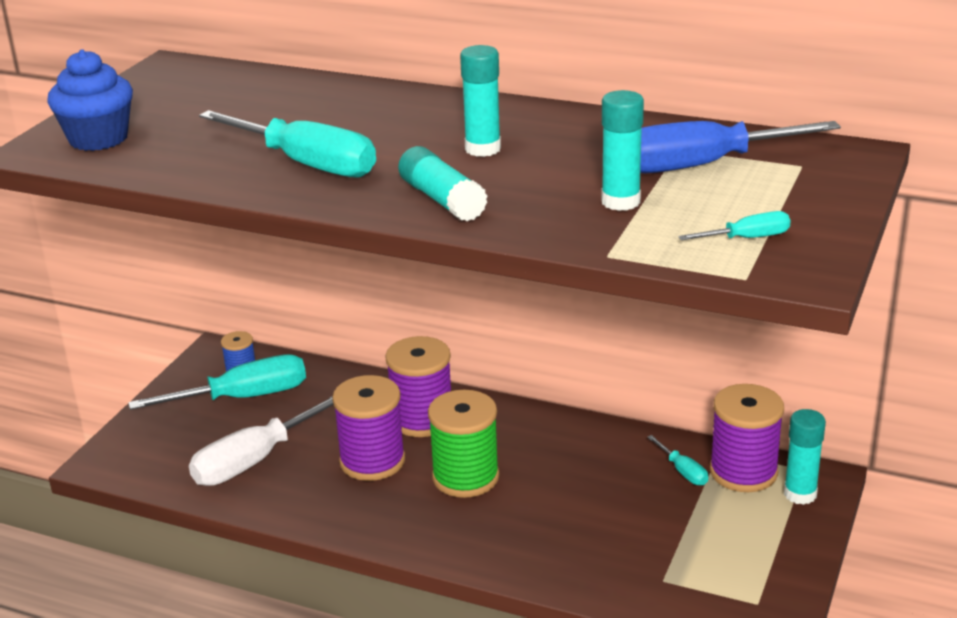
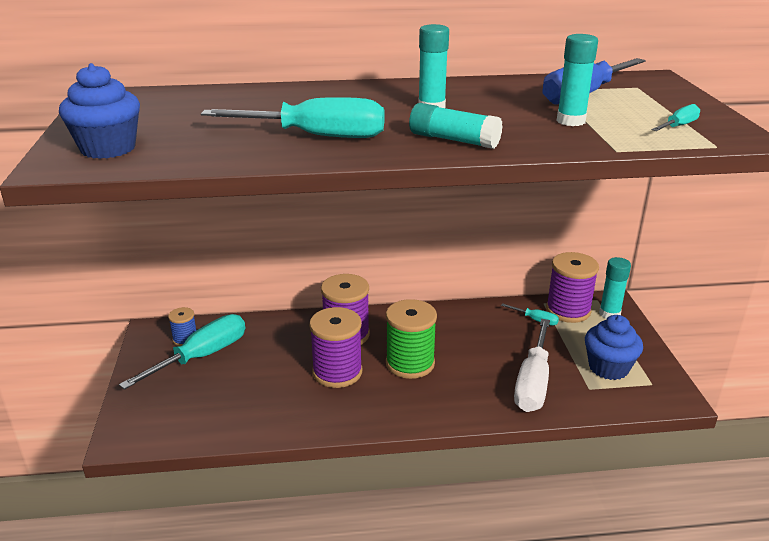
camera: 30 degrees left, 0 degrees up
(255, 460) = (250, 398): white screwdriver -> white screwdriver (533, 382)
(718, 563) = (608, 367): none -> blue cupcake

